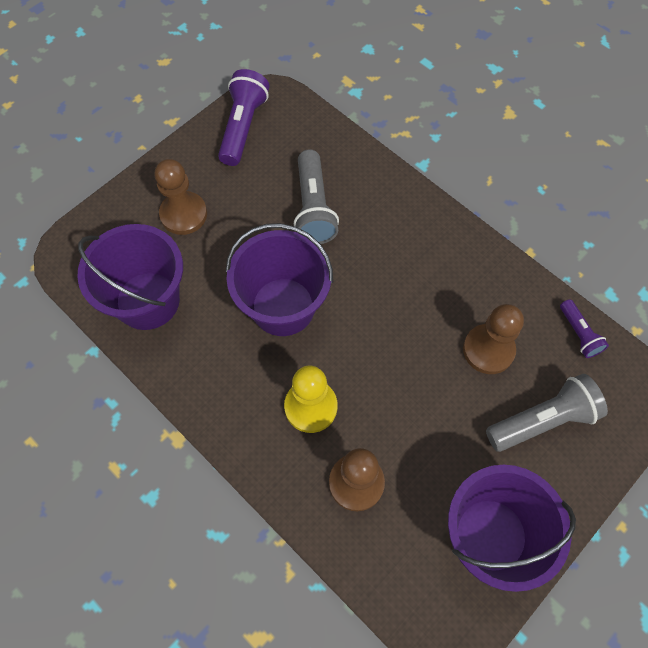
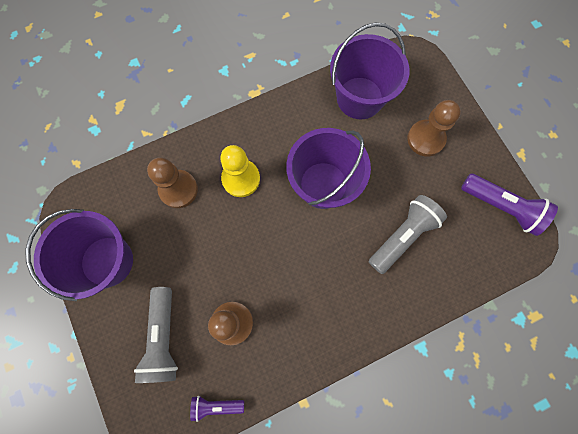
camera: 110 degrees right, 10 degrees up
(313, 208) = (403, 236): grey flashlight -> grey flashlight turned 120 degrees clockwise

